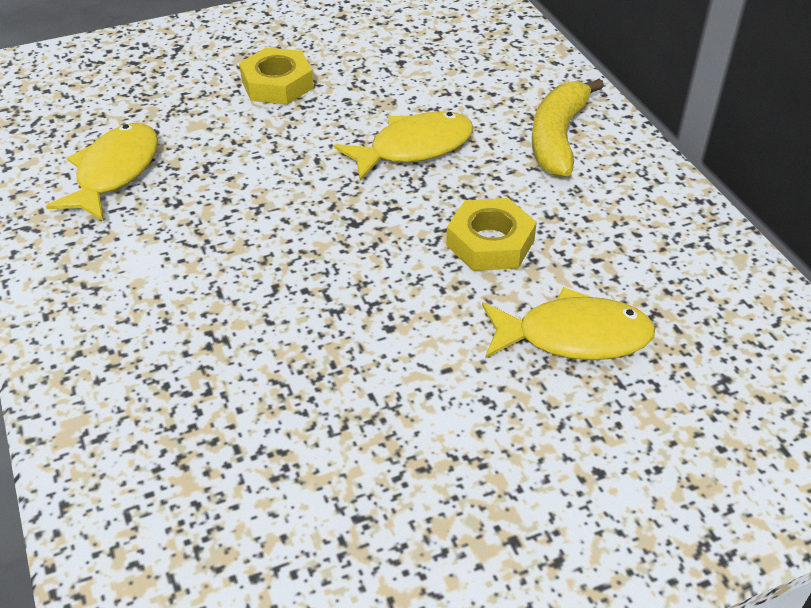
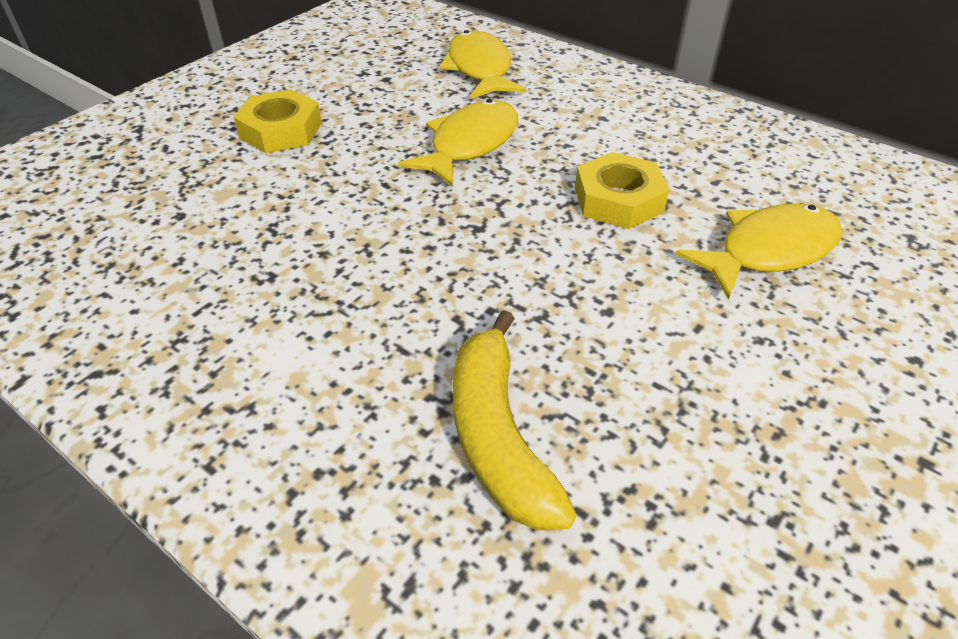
camera: 30 degrees left, 0 degrees up
(114, 172) = (166, 271): yellow fish -> yellow fish (480, 69)
(558, 138) = (584, 98): yellow banana -> yellow banana (498, 436)

